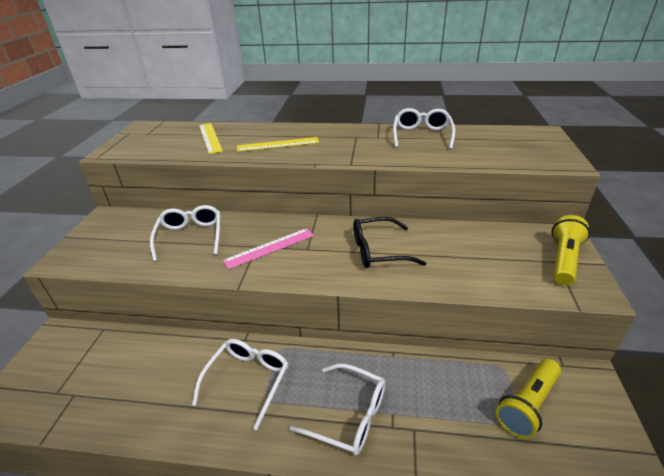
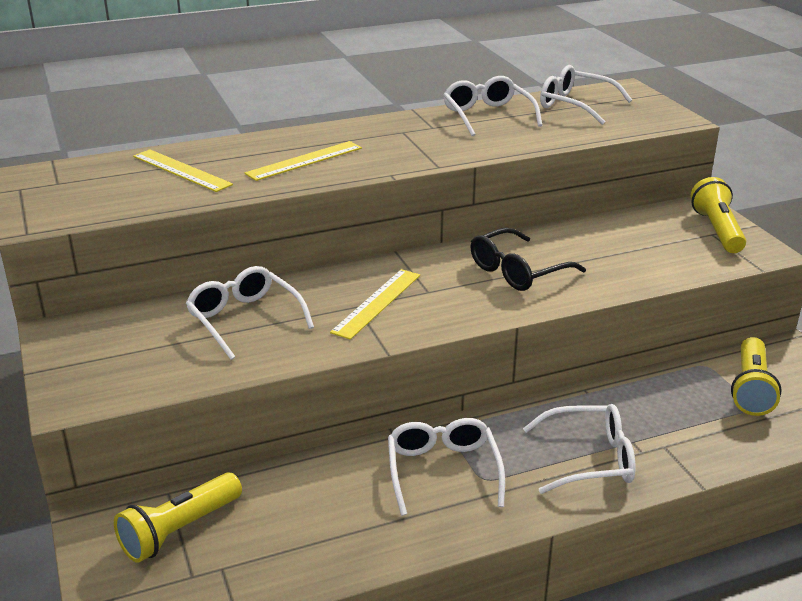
camera: 30 degrees left, 5 degrees down
(82, 357) = (179, 530): none -> yellow flashlight
(269, 248) = (377, 303): pink ruler -> yellow ruler
(493, 138) = (575, 105): none -> white glasses

